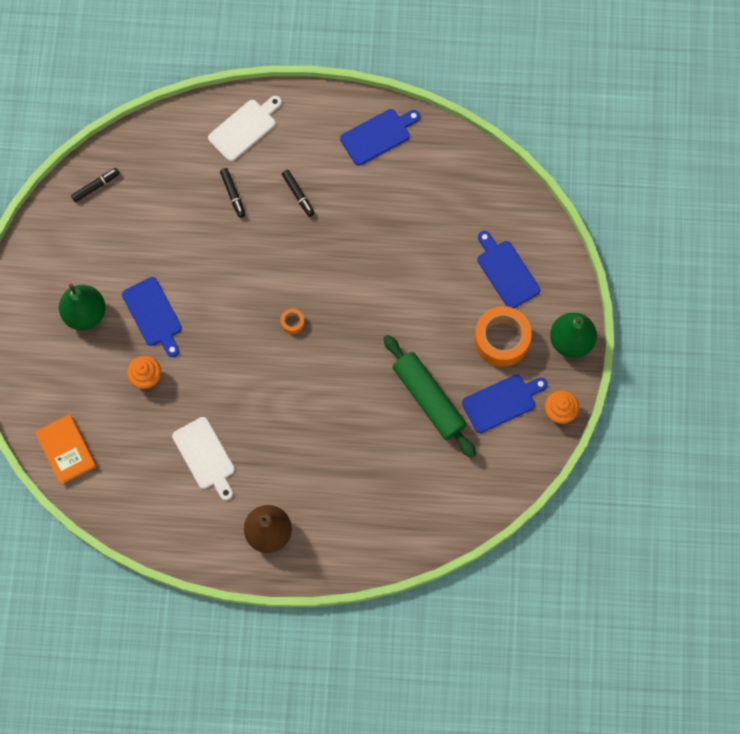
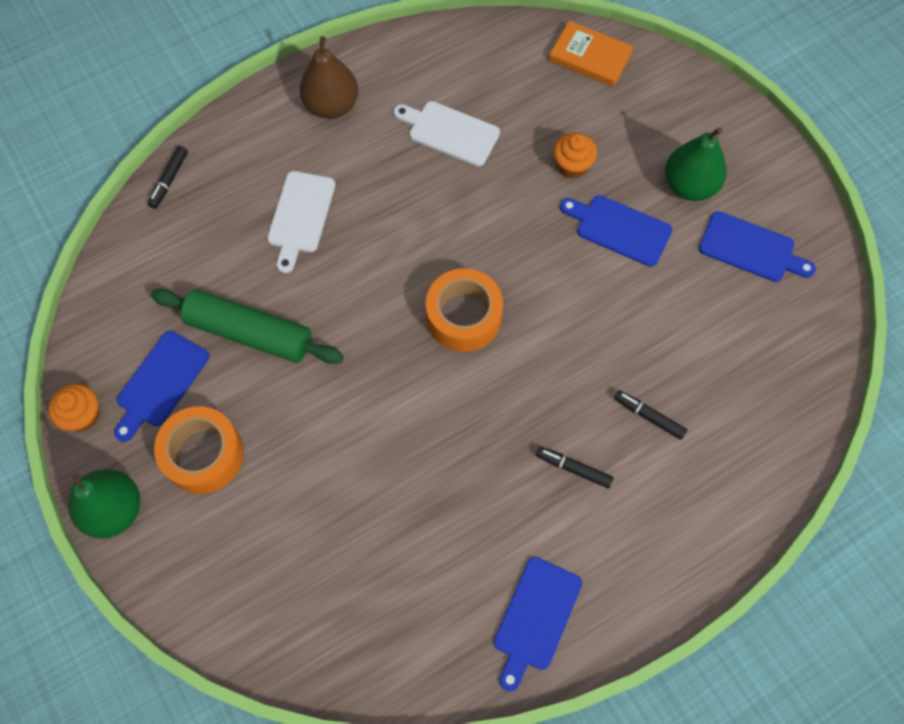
camera: 145 degrees right, 5 degrees down
(96, 186) = (805, 321): black marker -> black marker (169, 180)
(244, 128) = (705, 509): white cutting board -> white cutting board (300, 216)
(292, 322) = (464, 317): orange tape -> orange tape, size x2.35
(506, 271) = (249, 545): blue cutting board -> blue cutting board (751, 248)

